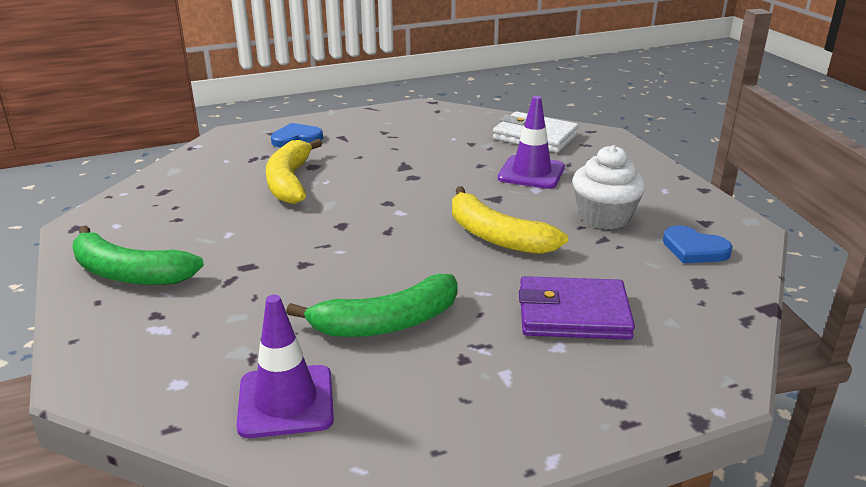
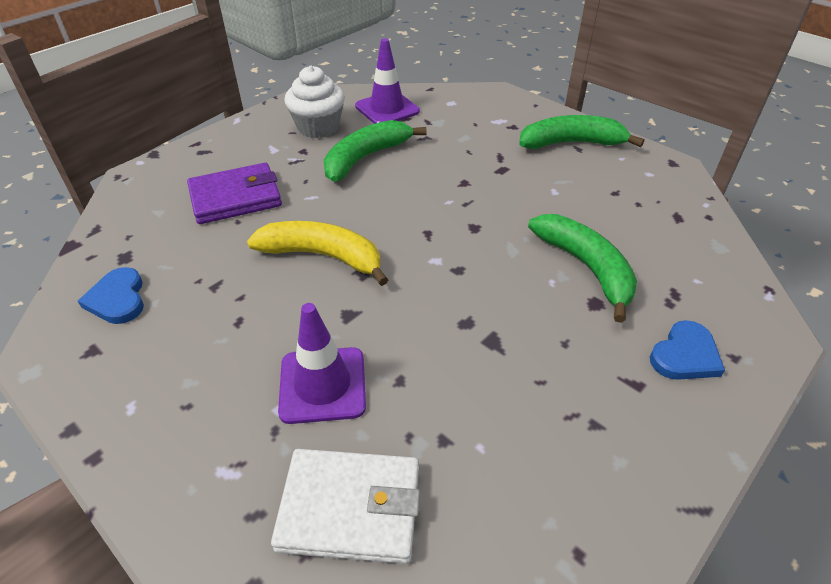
camera: 155 degrees right, 15 degrees up
(290, 181) = (586, 268): yellow banana -> green banana
(604, 217) = (214, 321): white cupcake -> white cupcake (318, 127)
(694, 249) = (118, 299): blue heart -> blue heart turned 120 degrees counterclockwise

